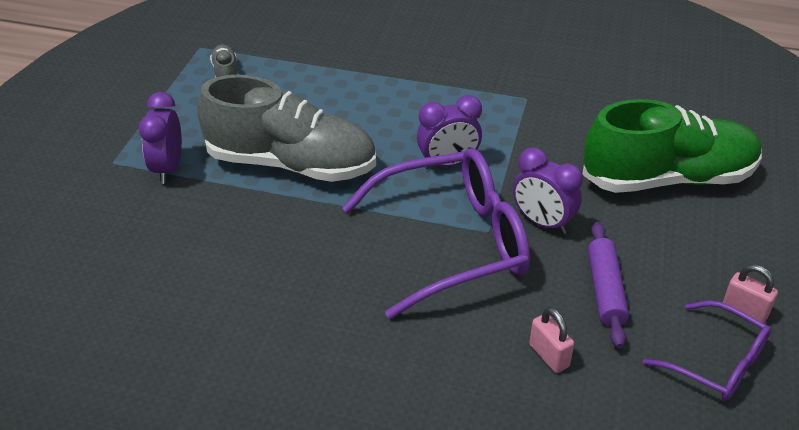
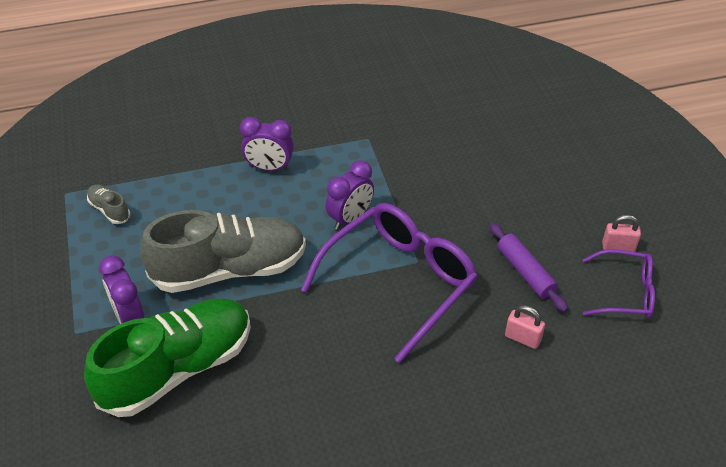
camera: 30 degrees left, 5 degrees up
(542, 222) = (450, 238): purple clock -> purple clock (269, 168)
(668, 178) = (509, 166): green shoe -> green shoe (177, 369)

